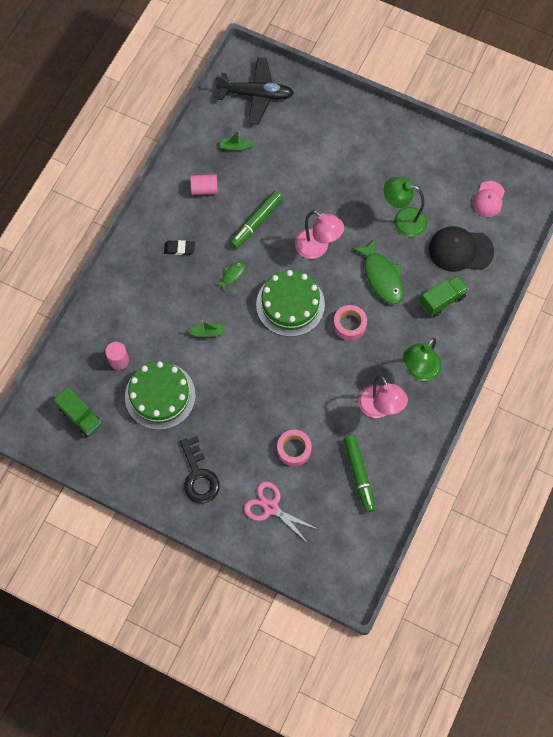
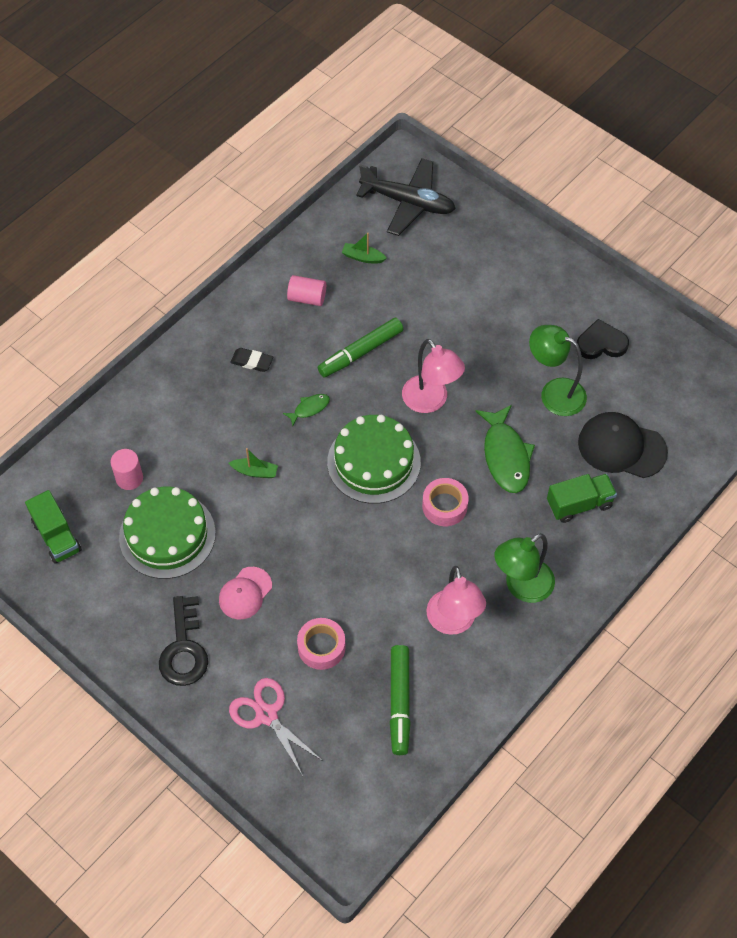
camera: 15 degrees right, 10 degrees down
(426, 174) = (601, 343): none -> black heart
(488, 199) = (677, 392): pink cap -> pink cap (245, 593)

